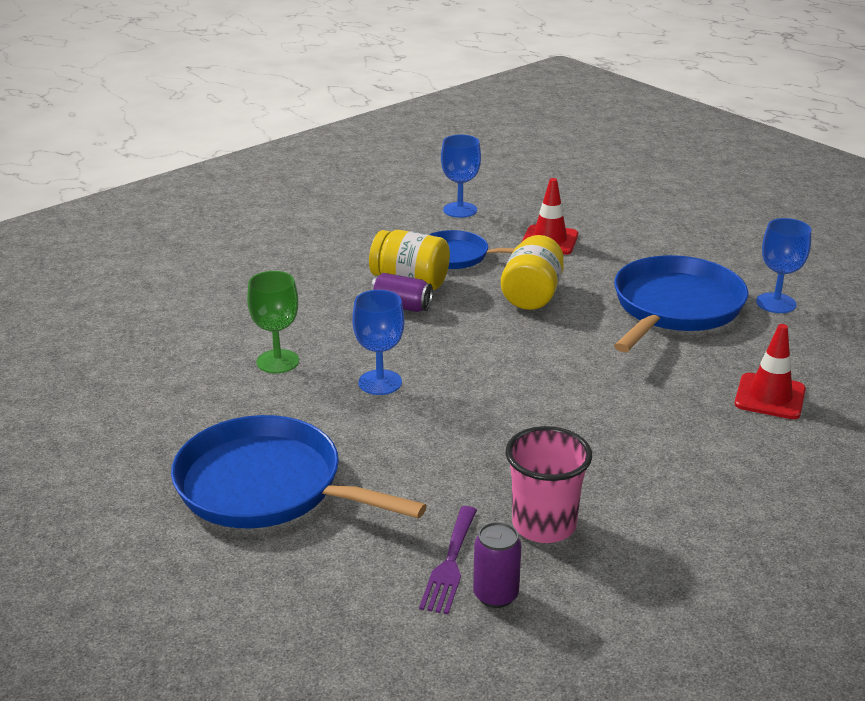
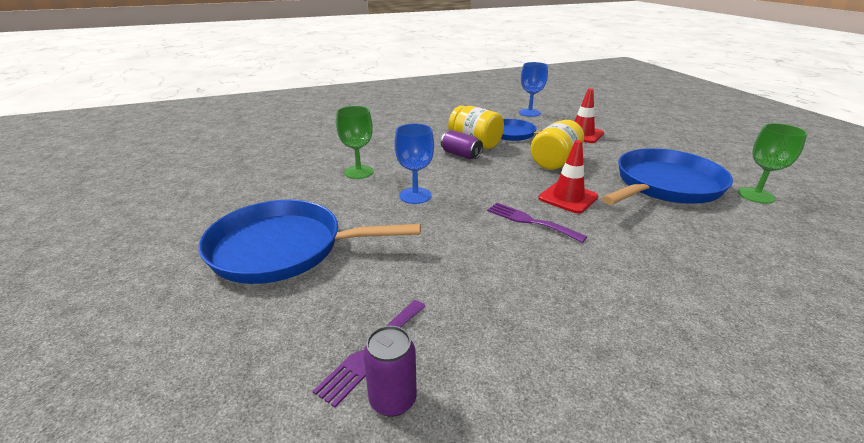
camera: 20 degrees right, 0 degrees up
(267, 486) = (283, 248): blue pan -> blue pan turned 45 degrees counterclockwise
(538, 389) = (530, 221): none -> purple fork
(544, 525) = (479, 336): pink cup -> none
(770, 397) = (742, 266): red traffic cone -> red traffic cone (568, 198)
(776, 303) = (756, 195): blue goblet -> green goblet

